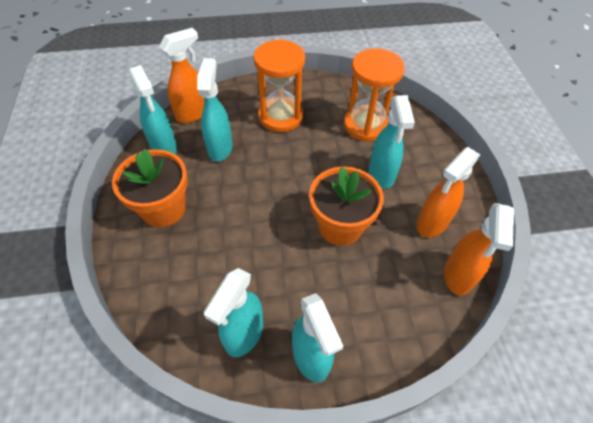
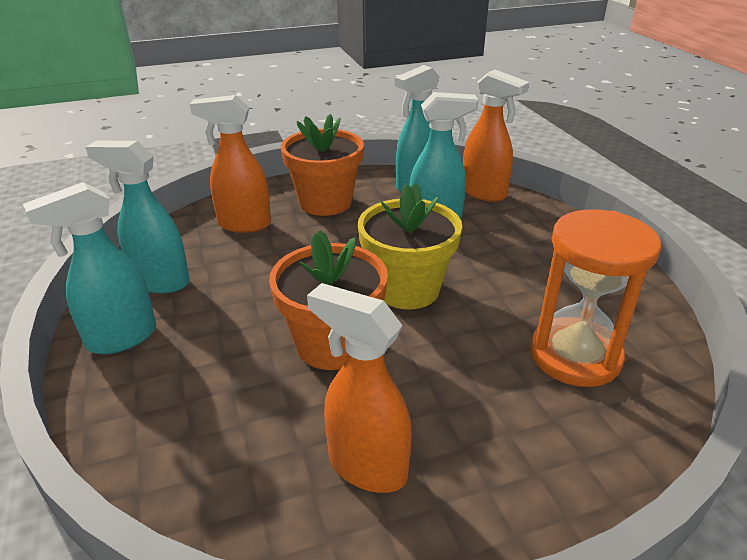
camera: 80 degrees right, 20 degrees down
(280, 116) = (528, 260): orange hourglass -> none
(294, 179) = (407, 289): none -> yellow flower pot
(381, 175) = (459, 385): turquoise spray bottle -> none
(458, 276) = (249, 512): orange spray bottle -> orange spray bottle (243, 224)

